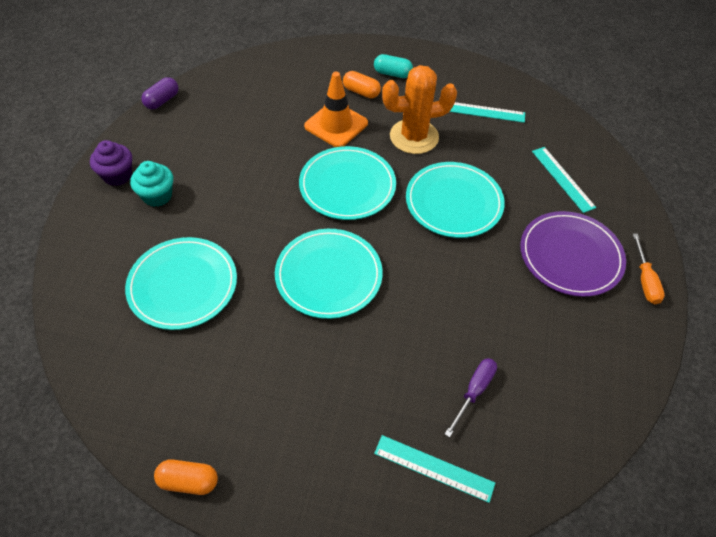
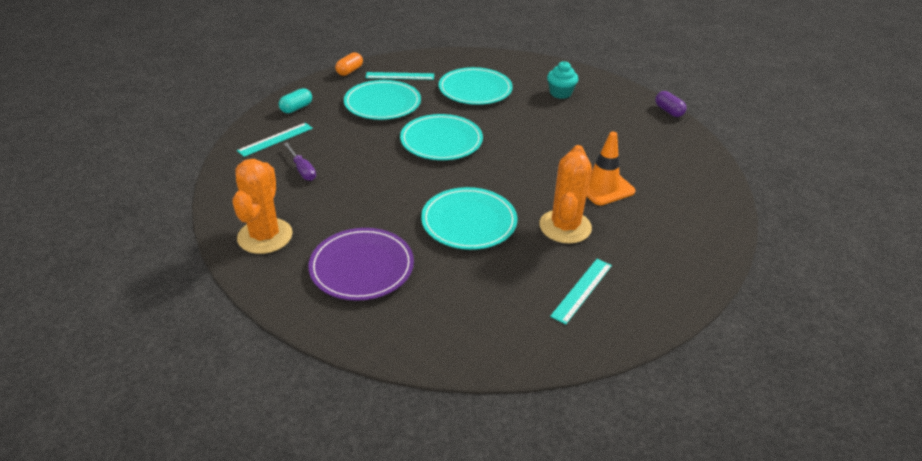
camera: 115 degrees right, 15 degrees down
(117, 175) = (589, 83): purple cupcake -> none
(347, 185) = (523, 171): turquoise plate -> turquoise plate (382, 103)
(361, 92) = (646, 214): orange capsule -> none
(392, 73) = (671, 244): turquoise capsule -> turquoise capsule (296, 108)
(563, 179) = (451, 307): turquoise ruler -> turquoise ruler (400, 76)
(599, 359) = (265, 236): none -> orange cactus
(645, 280) = (299, 303): orange screwdriver -> none

